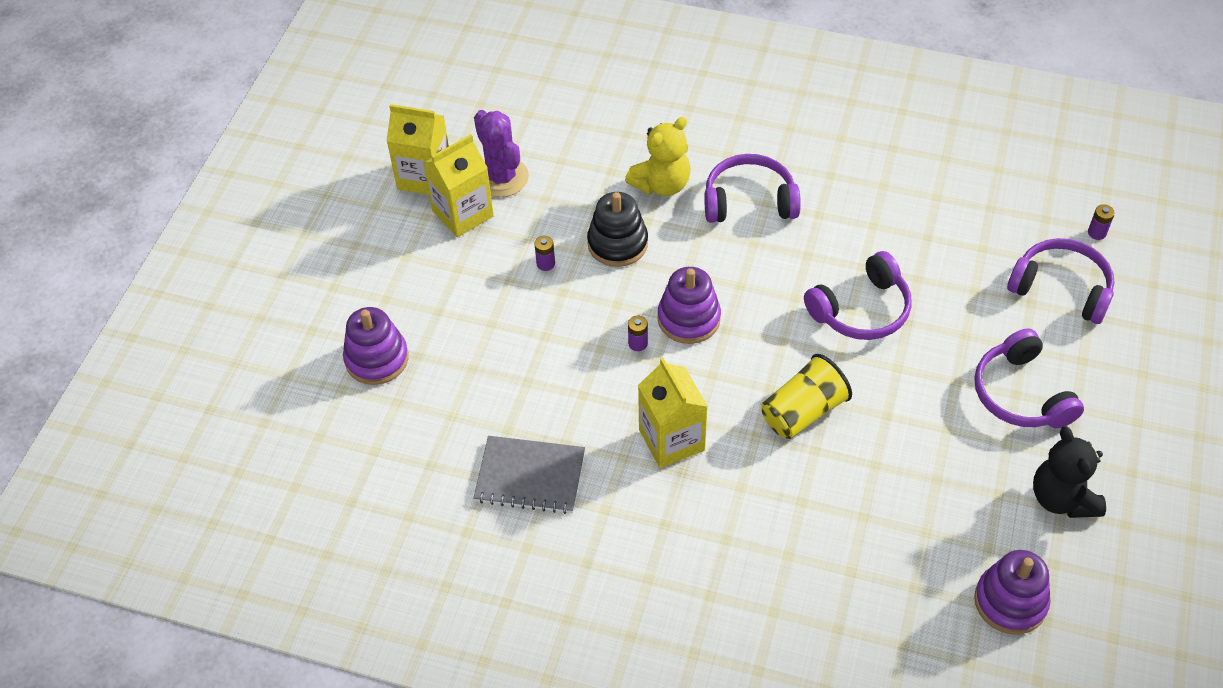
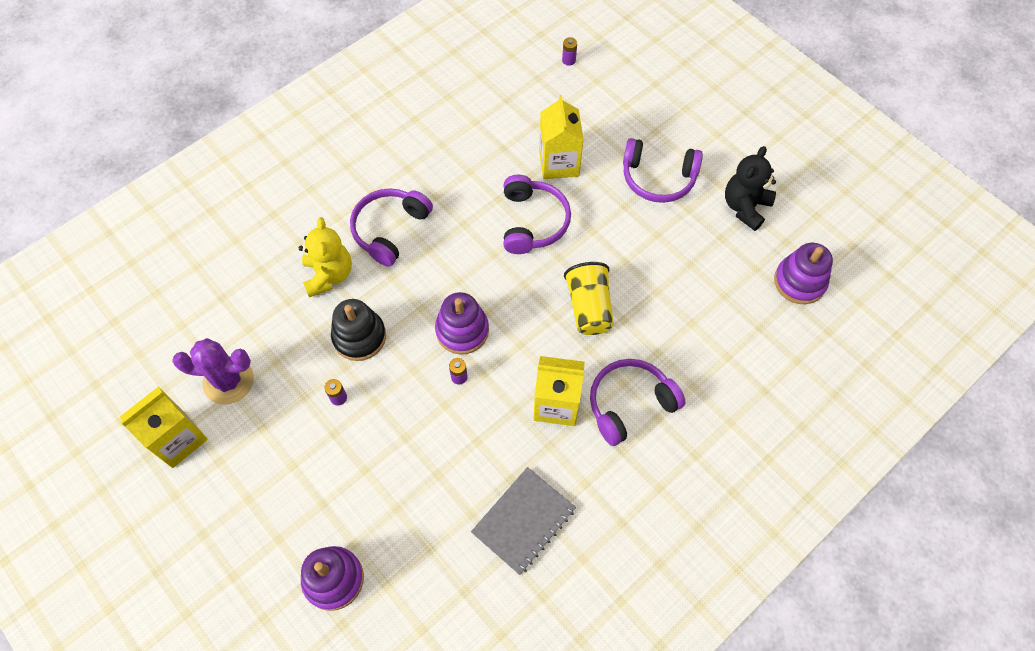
camera: 60 degrees left, 10 degrees up
(463, 213) = (240, 430): yellow carton -> yellow carton (559, 163)
(1061, 288) = (596, 105): purple headphones -> purple headphones (630, 404)
(1062, 498) = (745, 207): black teddy bear -> black teddy bear turned 105 degrees clockwise

